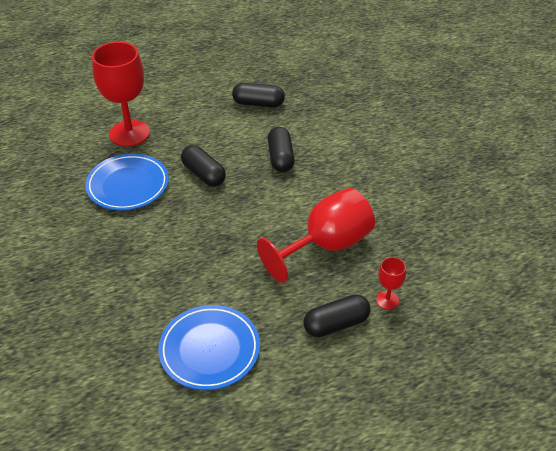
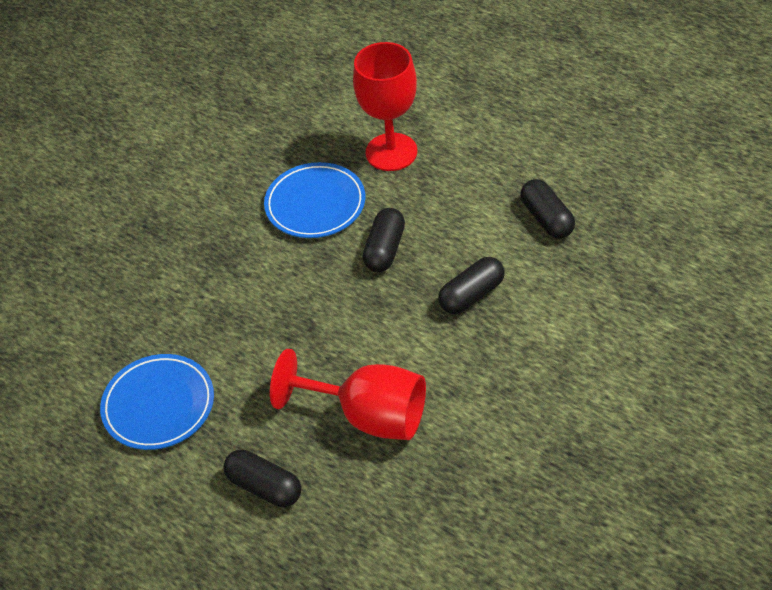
camera: 60 degrees right, 5 degrees up
(387, 300) = (332, 514): red goblet -> none

